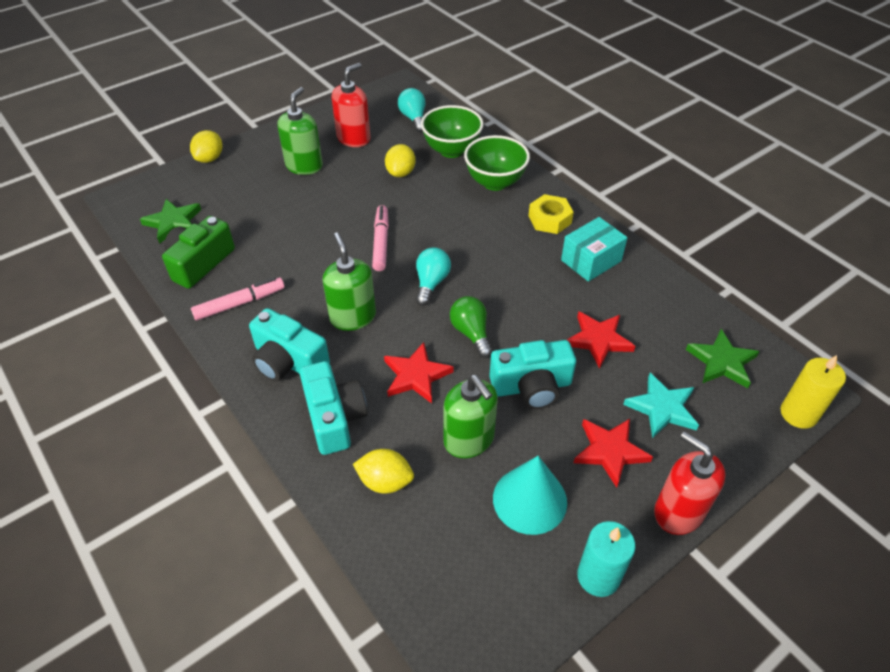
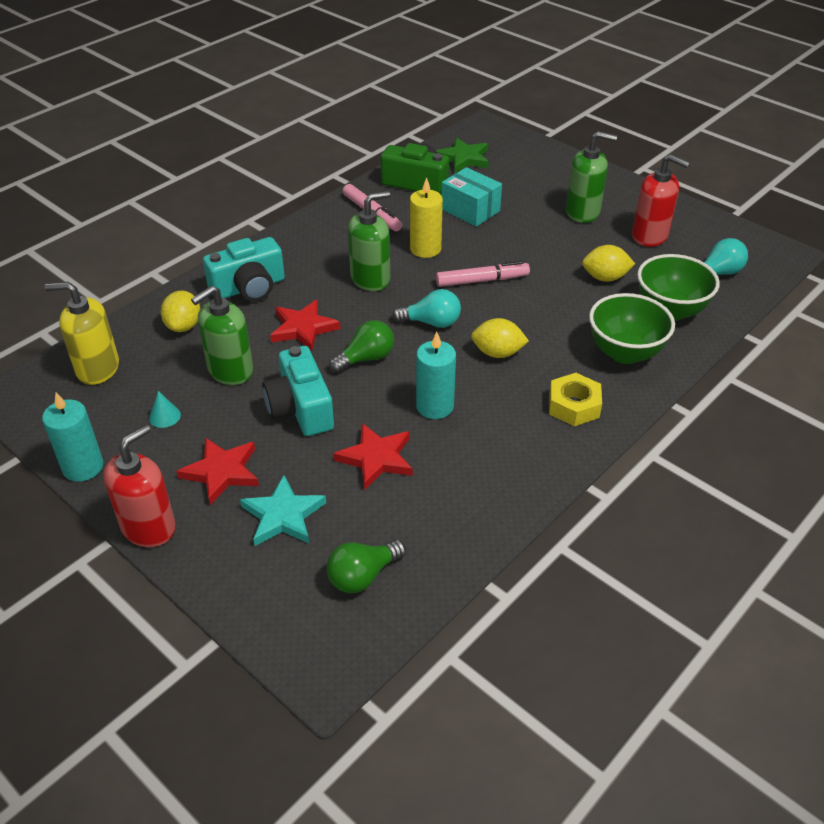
camera: 80 degrees right, 5 degrees down
(210, 158) = (565, 156): yellow lemon -> yellow lemon (497, 353)
(288, 361) = (309, 252): turquoise camera -> none
(442, 570) = (97, 369): none -> yellow soap dispenser
(529, 500) = (164, 416): turquoise cone -> turquoise cone, size x0.44
(540, 296) = (435, 406): none -> turquoise candle
(591, 260) = (510, 447): turquoise box -> turquoise box (470, 210)
(722, 362) = (363, 576): green star -> green light bulb
(798, 414) = (288, 653): yellow candle -> yellow candle (425, 249)

